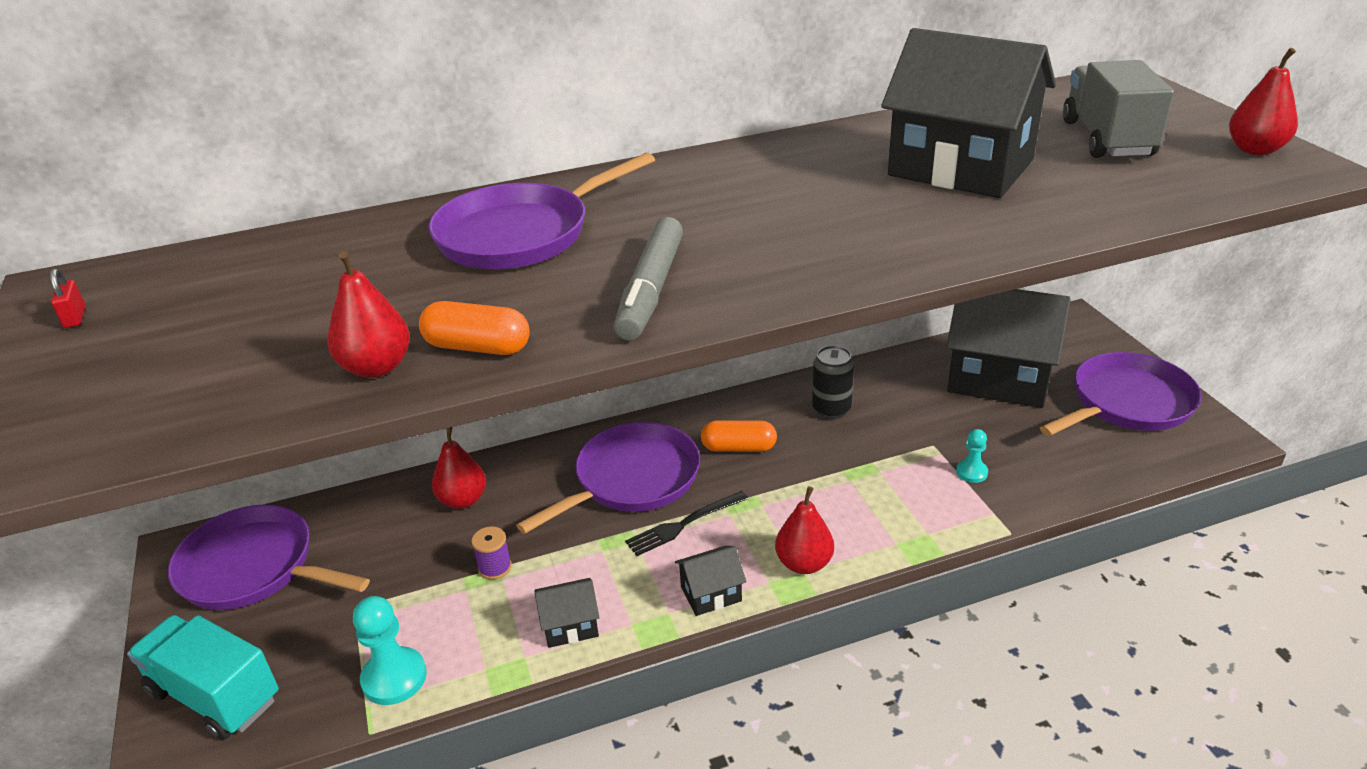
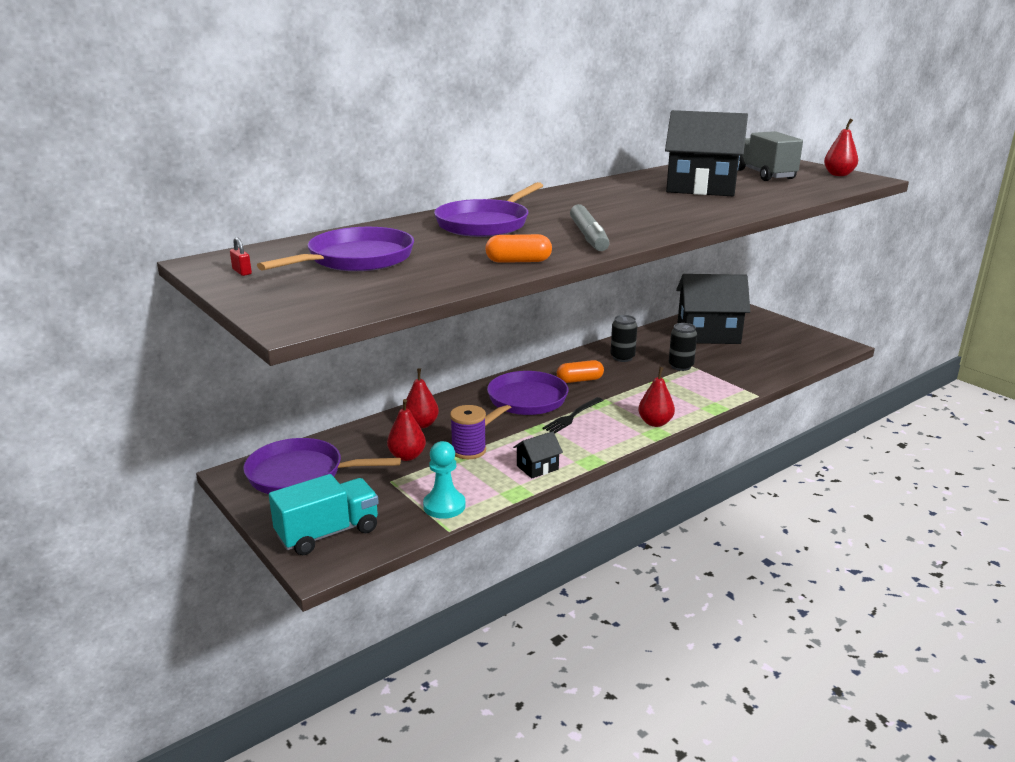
camera: 20 degrees left, 10 degrees down
(215, 695) = (328, 533): turquoise truck -> turquoise truck turned 135 degrees clockwise
(376, 367) = (469, 272): red pear -> red pear (407, 456)
(495, 567) = (468, 450): purple spool -> purple spool, size x1.58
(711, 593) = (611, 442): black house -> none
(914, 443) = (680, 366): none -> black can
(971, 472) = (721, 374): turquoise pawn -> none
(1127, 403) = (783, 337): purple pan -> purple pan (356, 259)

